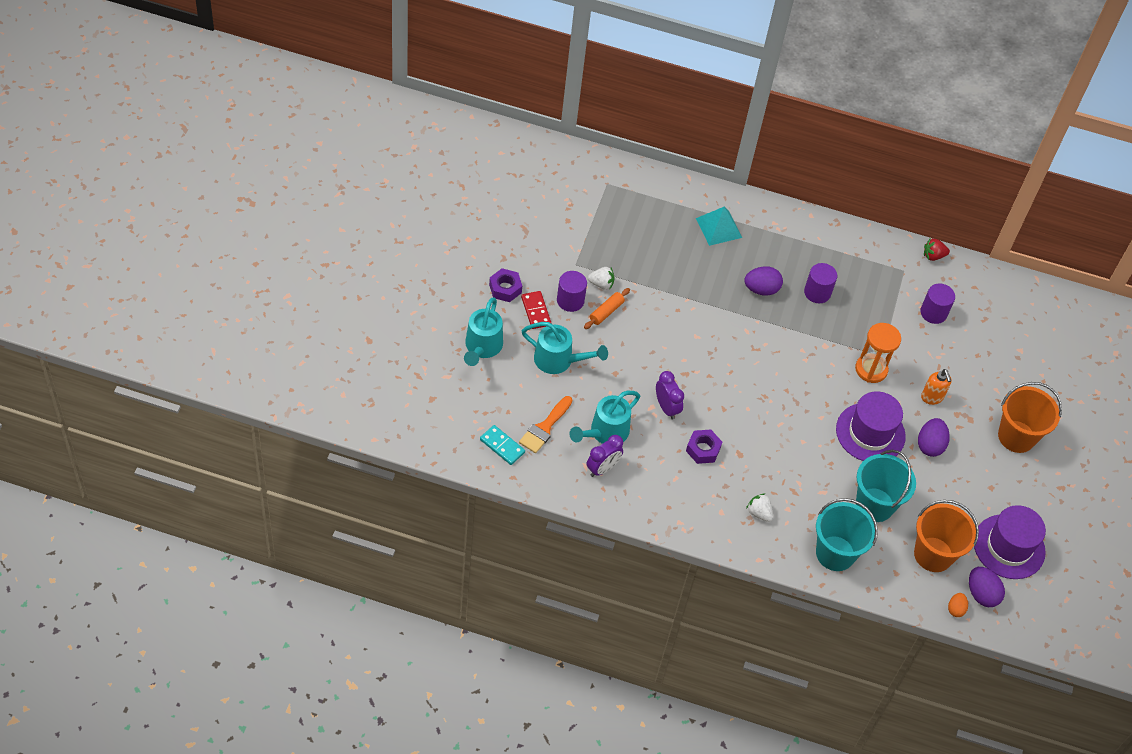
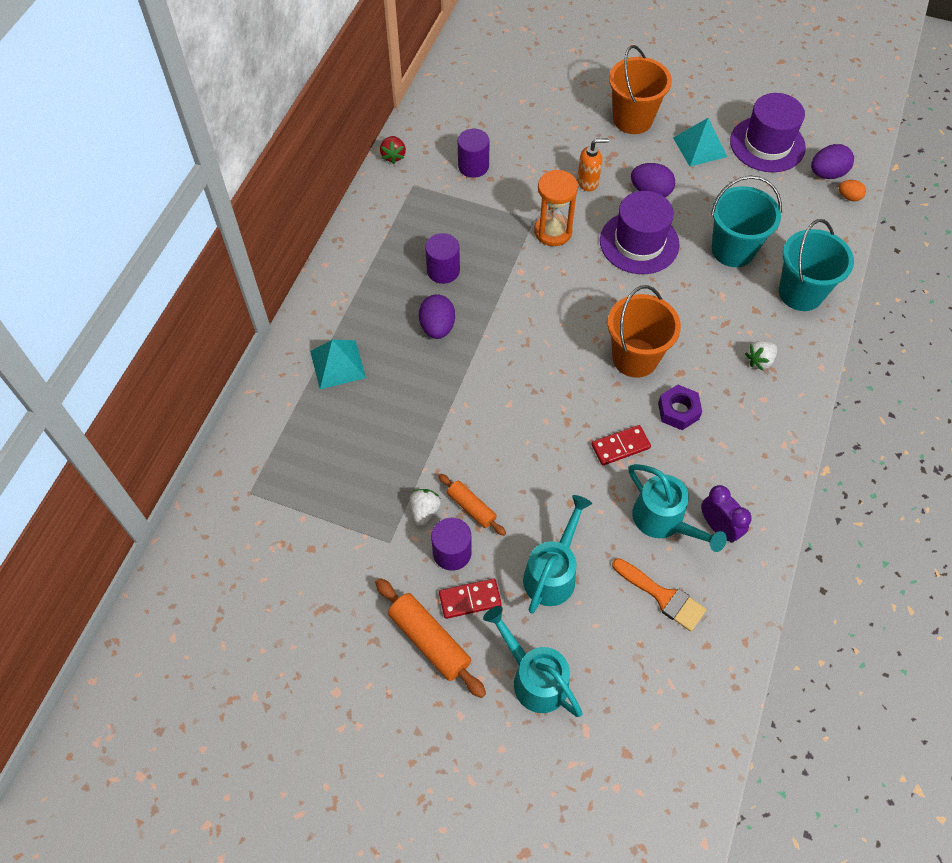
camera: 80 degrees left, 5 degrees up
(482, 347) = (534, 677): turquoise watering can -> turquoise watering can turned 150 degrees counterclockwise
(502, 446) = (697, 654): turquoise domino -> none
(505, 288) = (429, 640): purple nut -> orange rolling pin
(666, 408) = (620, 446): purple clock -> red domino
(933, 554) = (787, 207): orange bucket -> orange bucket (635, 358)
(993, 489) = (700, 147): none -> turquoise pyramid

